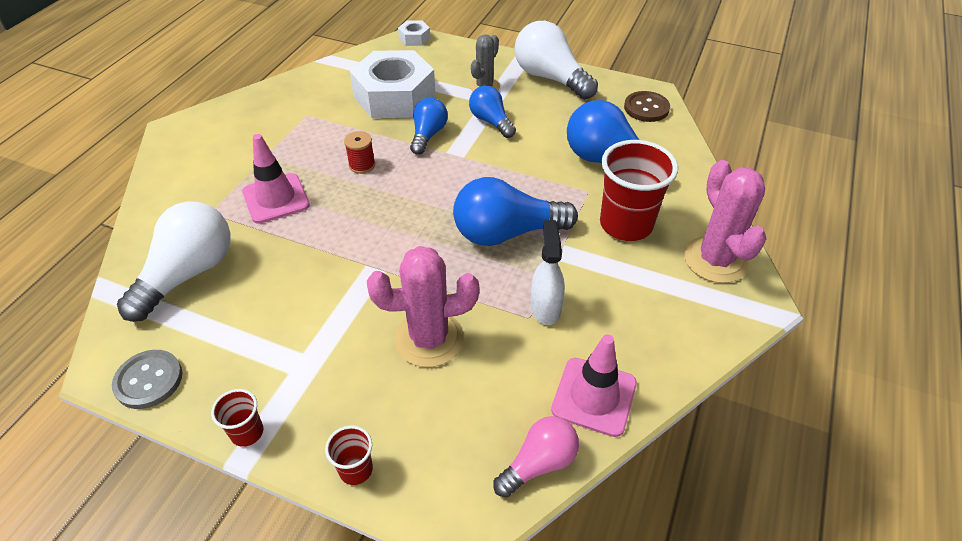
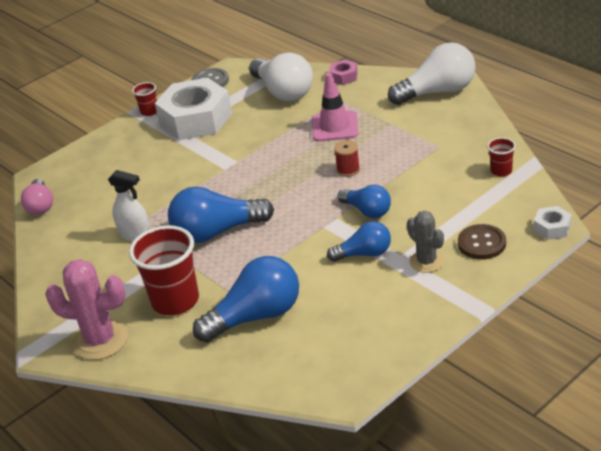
camera: 120 degrees right, 10 degrees down
(151, 223) = (343, 77): none -> pink nut
(356, 469) = (96, 144): red cup -> red cup (501, 171)
(394, 96) = (441, 199): white nut -> white nut (196, 119)
(429, 339) = (154, 179): pink cactus -> none
(506, 233) = (217, 232): blue light bulb -> blue light bulb turned 120 degrees counterclockwise
(550, 78) = (417, 315): white light bulb -> white light bulb (437, 92)
(594, 396) = (56, 238): pink traffic cone -> none
(646, 108) = (319, 376): brown button -> brown button (481, 243)

